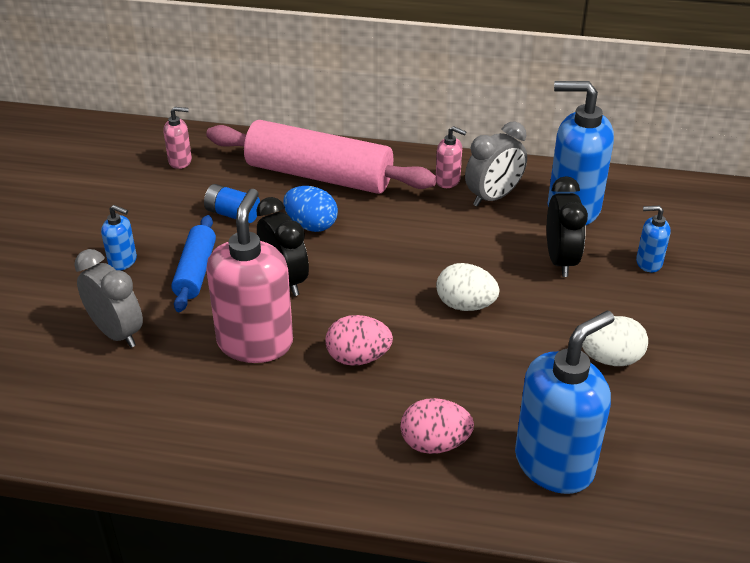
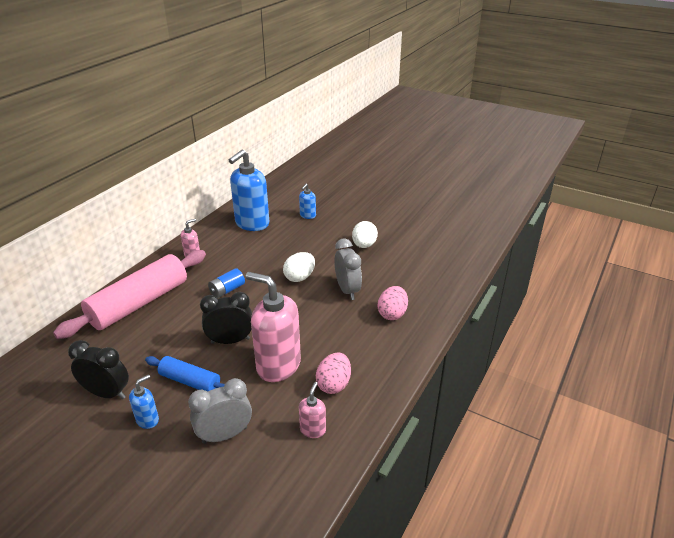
camera: 70 degrees left, 5 degrees down
(180, 161) = (55, 367): pink soap dispenser -> pink soap dispenser (313, 430)
(232, 214) = (143, 351): blue battery -> blue battery (227, 290)
(311, 225) = (186, 318): blue egg -> none
(358, 358) = (316, 325): pink egg -> pink egg (334, 384)
(493, 197) = (221, 244): grey clock -> grey clock (347, 290)
(554, 464) = (420, 280): blue soap dispenser -> none
(560, 260) = (287, 239): black clock -> black clock (107, 393)

